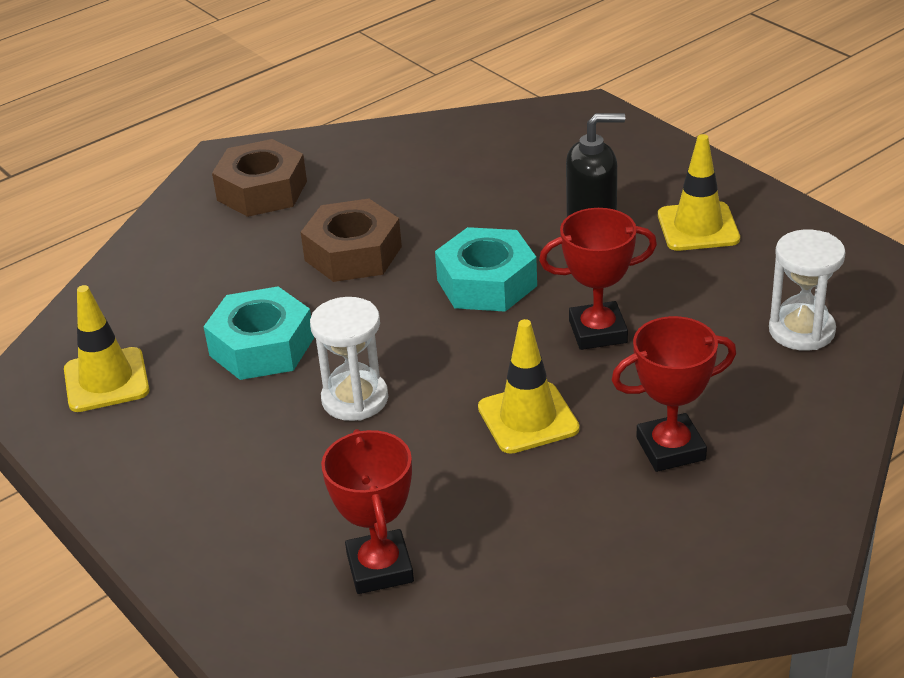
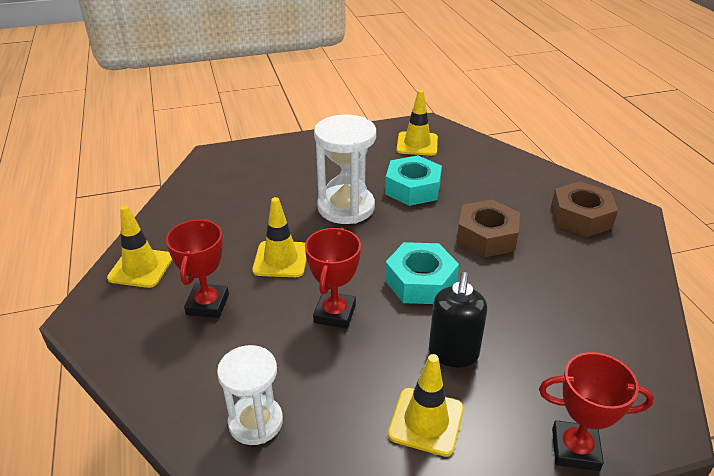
camera: 110 degrees right, 0 degrees up
(355, 399) = (346, 207): white hourglass -> white hourglass, size x1.52
(380, 568) = (225, 189): red trophy -> red trophy (575, 449)
(655, 561) = (141, 268): none -> yellow traffic cone

